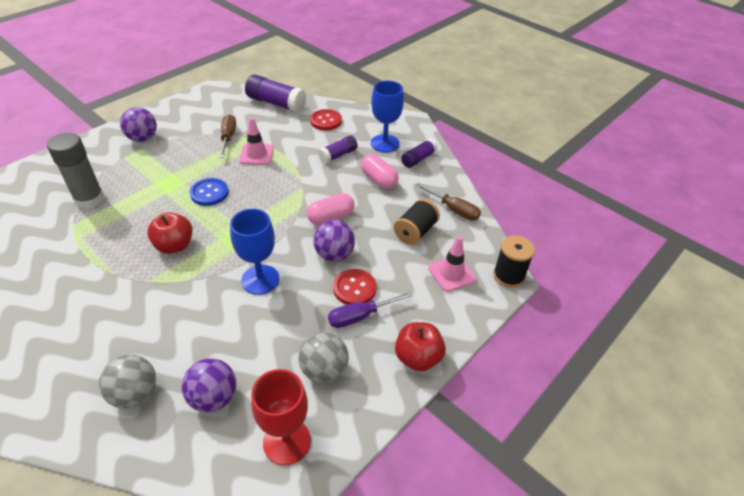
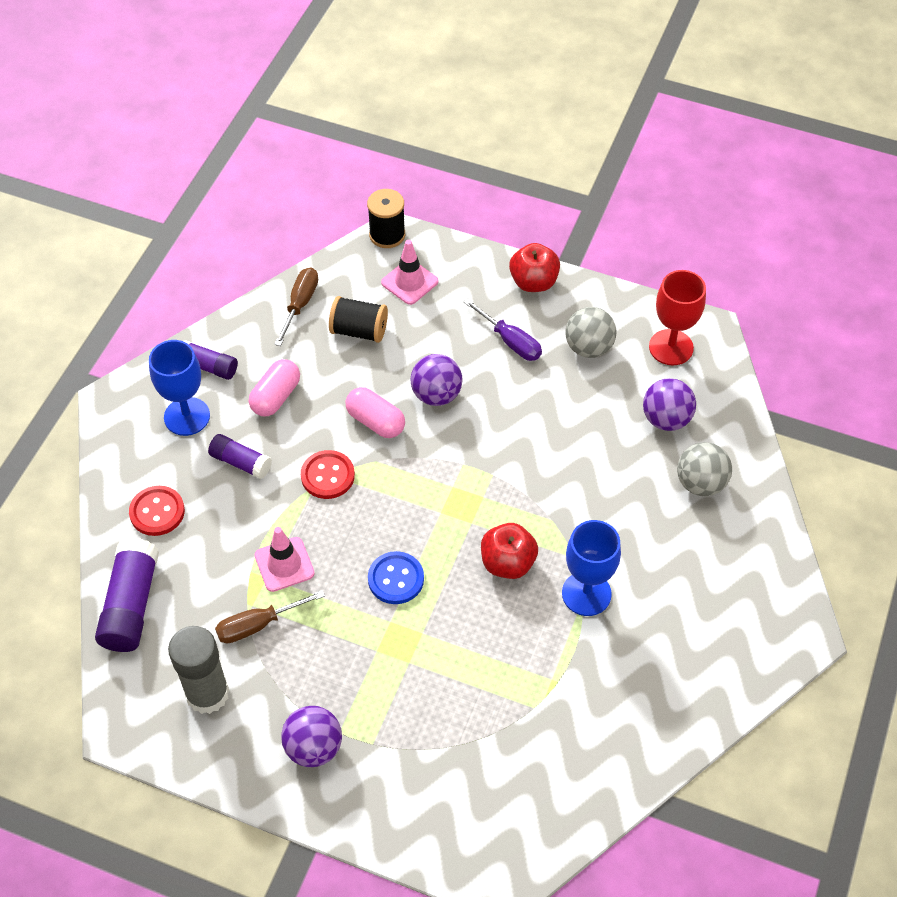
camera: 110 degrees left, 10 degrees up
(89, 199) = (481, 722): grey glue stick -> grey glue stick (207, 694)
(260, 279) = (511, 449): blue goblet -> blue goblet (586, 593)
(354, 288) = (476, 359): red button -> red button (327, 476)

